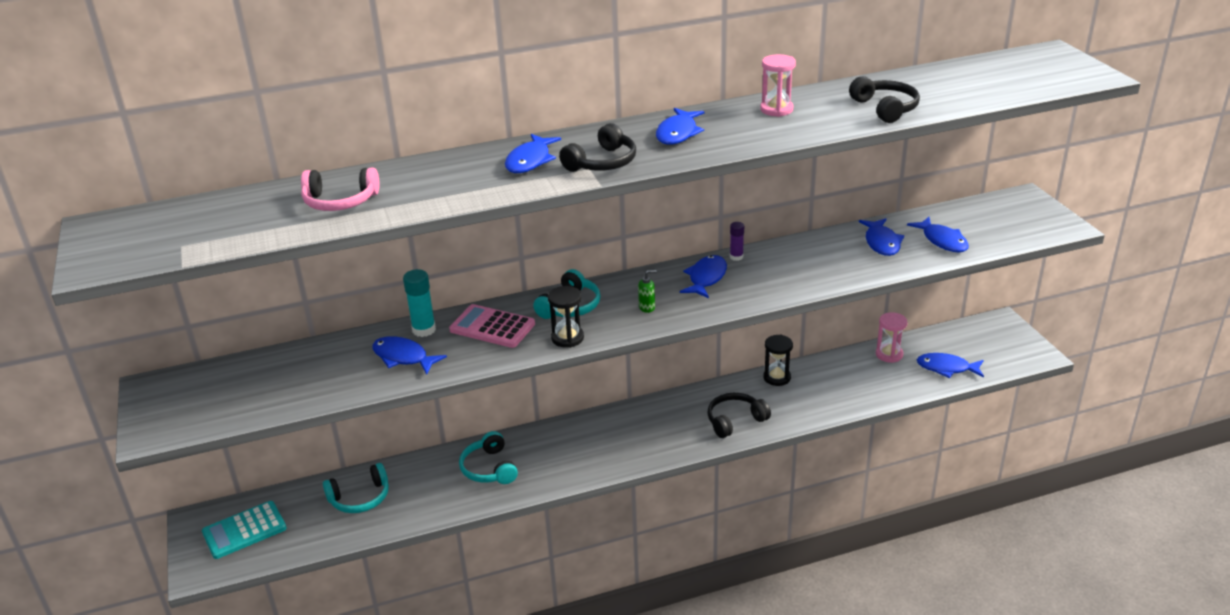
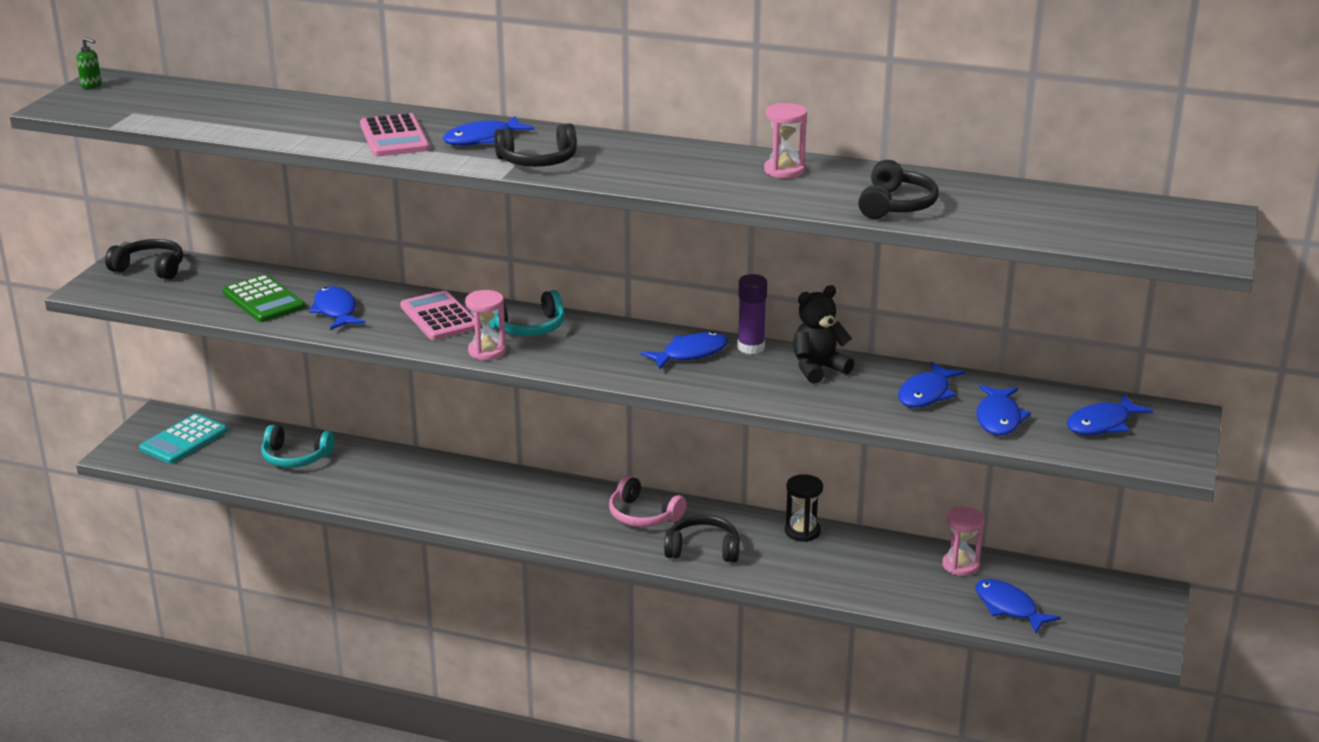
camera: 35 degrees right, 5 degrees down
(183, 390) = (150, 268): none -> black headphones
(244, 530) = (183, 440): turquoise calculator -> turquoise calculator turned 60 degrees counterclockwise
(328, 375) = (263, 300): none -> green calculator
(340, 201) = (287, 120): pink headphones -> pink headphones (643, 515)
(424, 330) = (383, 297): turquoise glue stick -> none
(458, 184) = (394, 137): none -> pink calculator
(489, 468) = (425, 484): turquoise headphones -> none
(567, 338) = (487, 351): black hourglass -> pink hourglass
(647, 307) = (595, 356): green soap dispenser -> green soap dispenser (91, 85)
(678, 133) = (650, 160): blue fish -> blue fish (1102, 424)
(736, 257) = (751, 347): purple glue stick -> purple glue stick, size x1.61
(797, 254) = (818, 369): none -> black teddy bear

